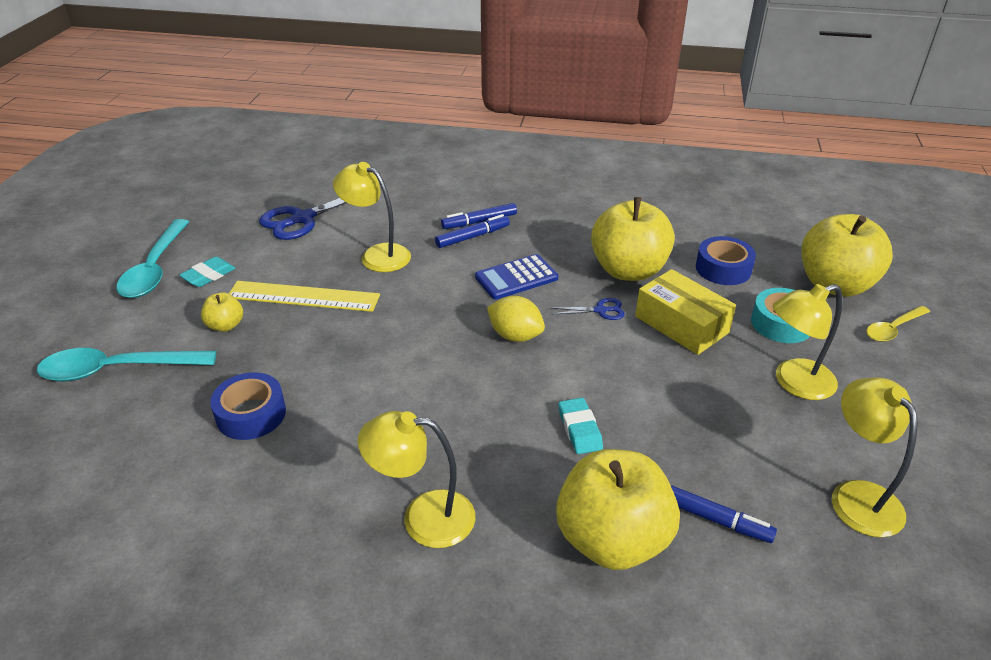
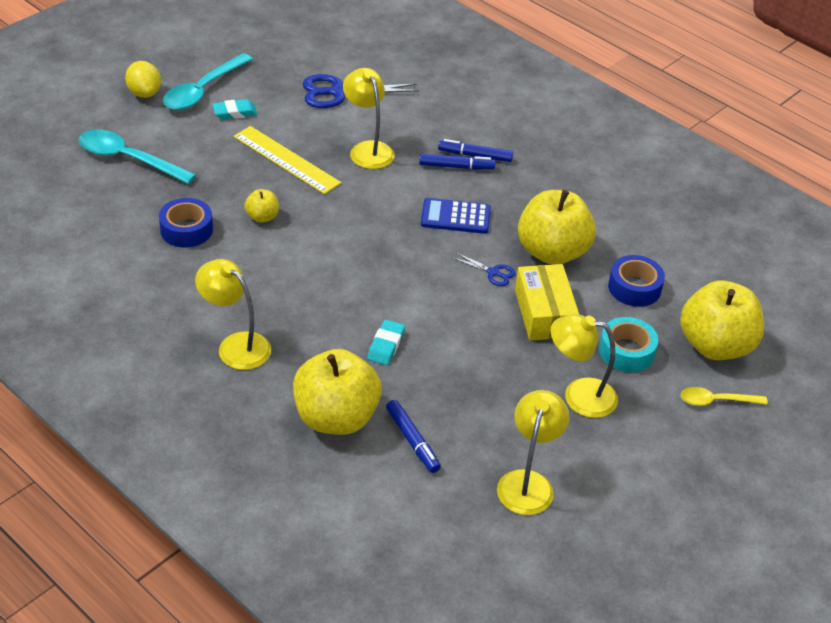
camera: 30 degrees right, 5 degrees up
(225, 325) = (217, 158): yellow apple -> yellow apple (262, 217)
(515, 336) = (408, 261): yellow lemon -> yellow lemon (144, 93)

